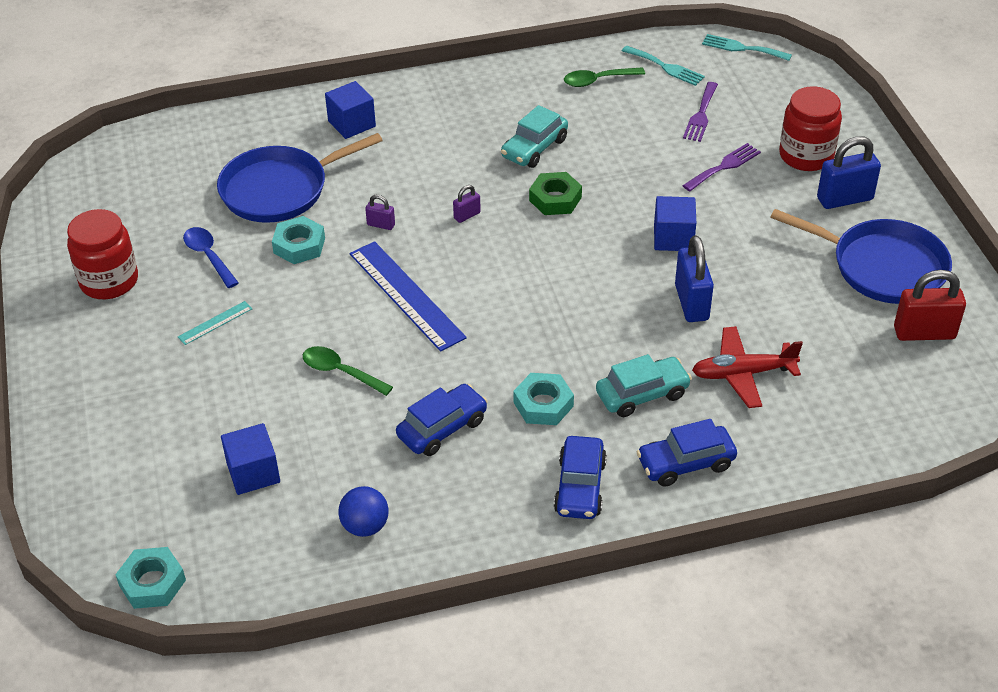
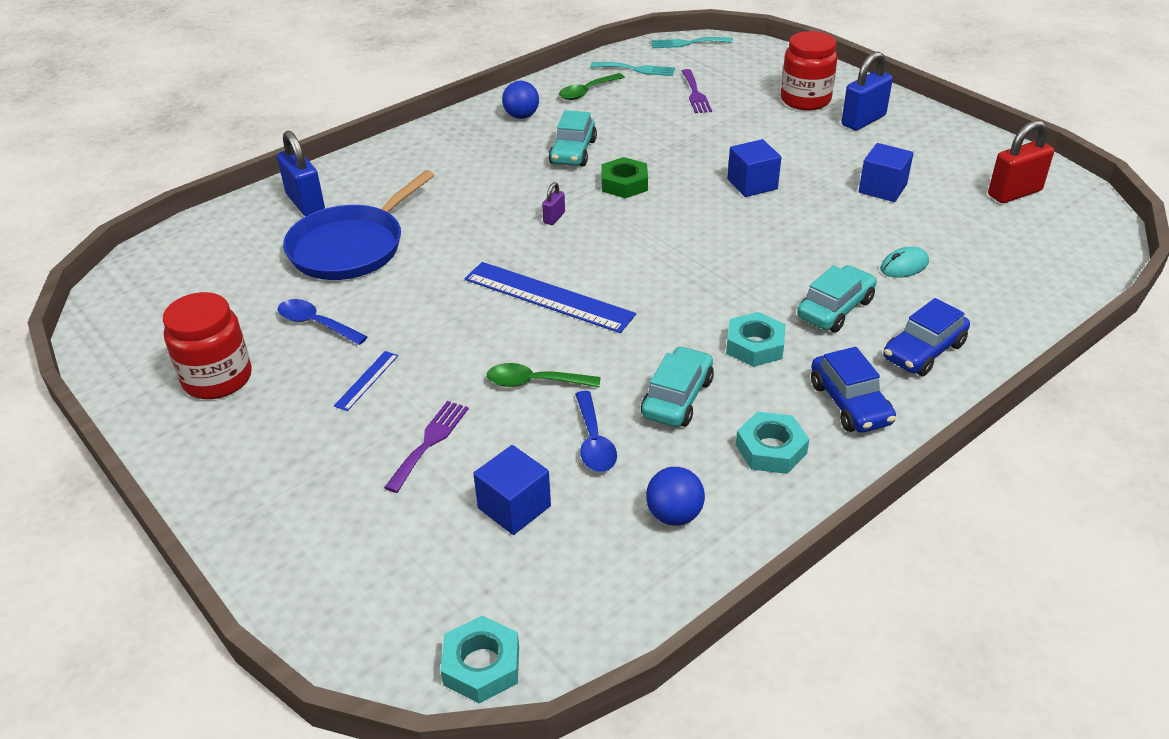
camera: 25 degrees left, 5 degrees down
(215, 323) = (366, 380): turquoise ruler -> blue ruler
(299, 245) = (407, 287): turquoise nut -> turquoise nut (771, 449)
(349, 441) = (594, 441): none -> blue spoon
(352, 124) = (384, 177): blue cube -> blue cube (882, 188)
(381, 225) = (477, 247): purple padlock -> none
(442, 428) = (677, 398): blue car -> turquoise car
(516, 91) = (521, 116): none -> blue ball
(691, 303) = (811, 226): blue padlock -> blue padlock (305, 203)
(724, 166) = (747, 123): purple fork -> purple fork (429, 442)
(742, 374) = (904, 266): red plane -> turquoise mouse
(883, 267) = (938, 157): blue pan -> none

